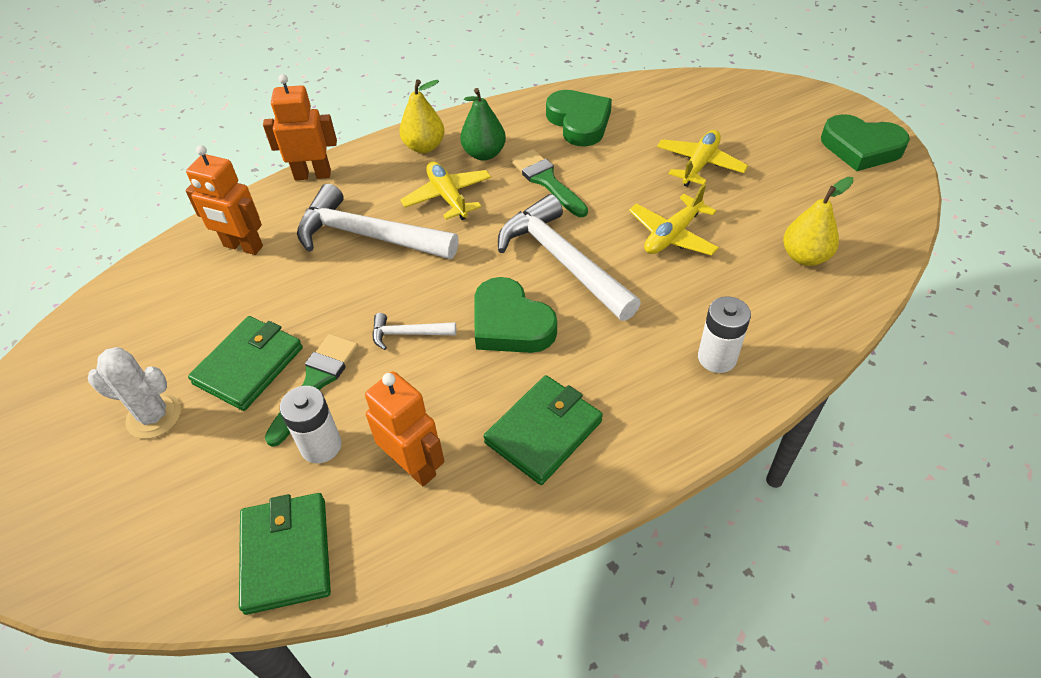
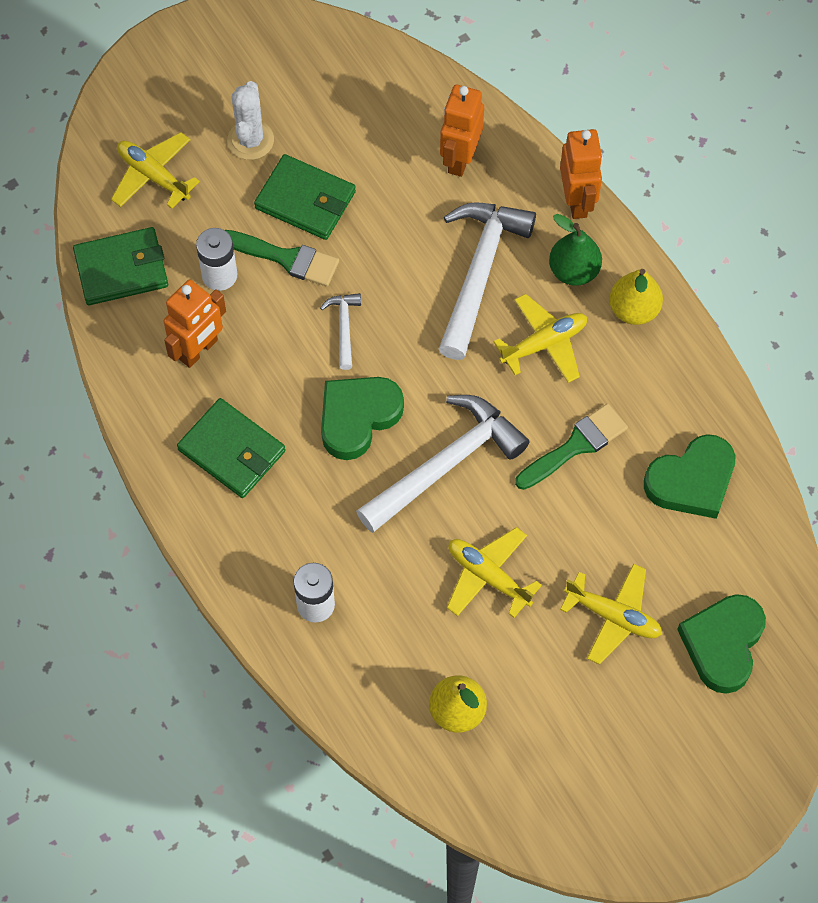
camera: 85 degrees right, 15 degrees up
(163, 519) = (153, 176): none -> yellow plane
(484, 154) = (623, 375): green pear -> green pear (573, 271)
(861, 148) = (656, 814): green heart -> green heart (723, 644)

